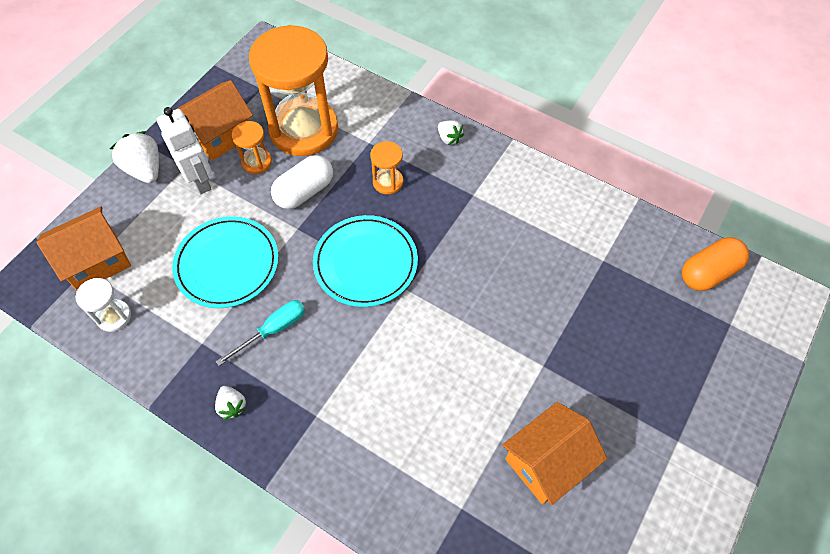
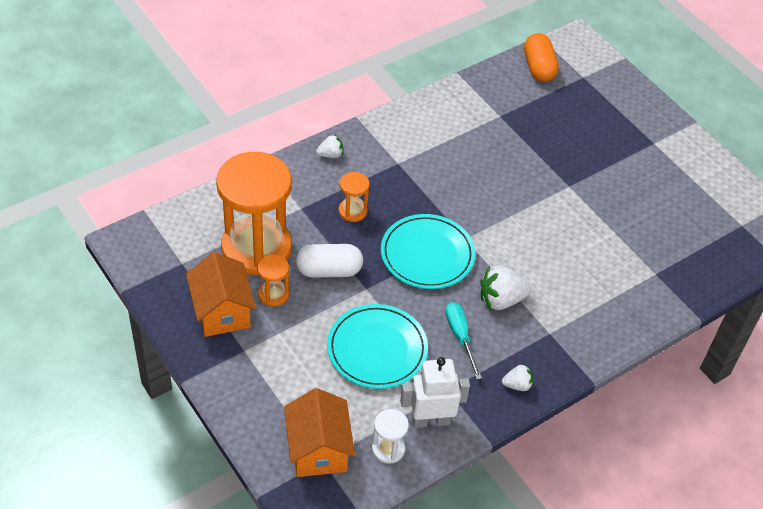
camera: 70 degrees left, 10 degrees down
(145, 170) = (228, 384): white strawberry -> white strawberry (501, 300)
(200, 180) = (268, 343): white robot -> white robot (430, 420)
(304, 192) = (329, 270): white capsule -> white capsule turned 75 degrees counterclockwise
(547, 462) = (641, 215): orange house -> none

